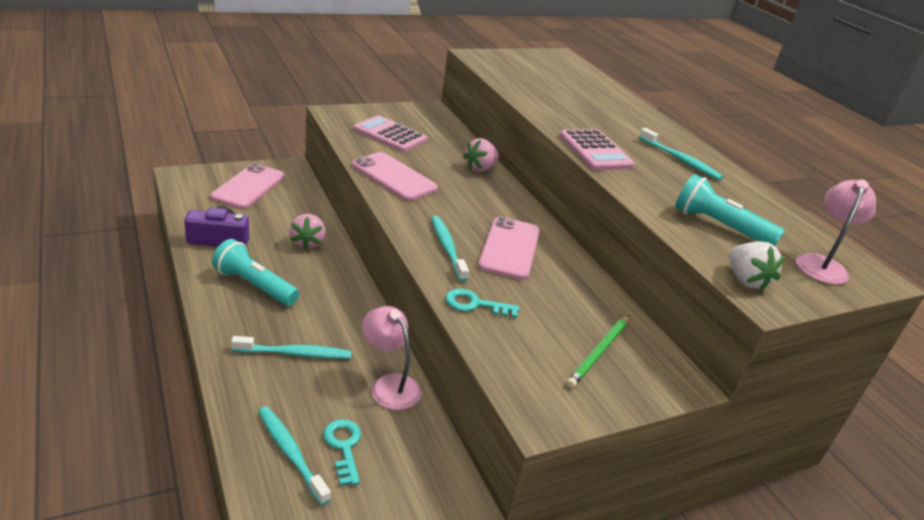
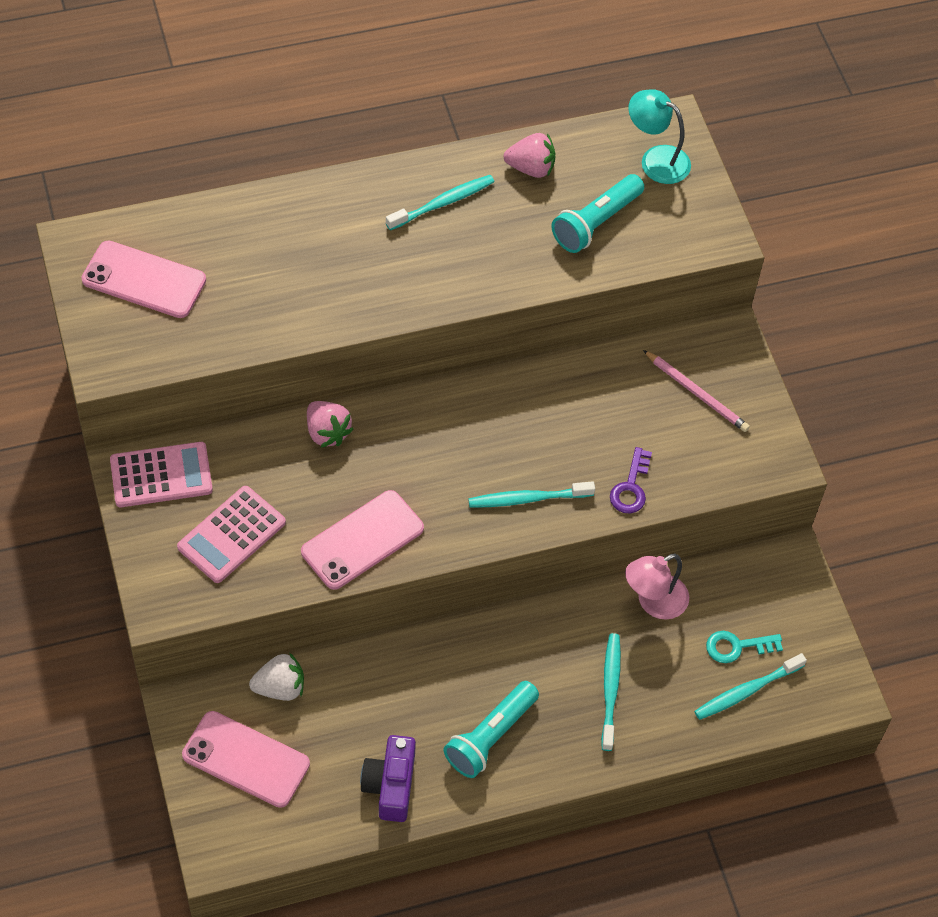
camera: 80 degrees left, 25 degrees up
(307, 243) = (393, 679): pink strawberry -> pink strawberry (531, 168)
(475, 304) = (631, 487): turquoise key -> purple key
(510, 248) = (523, 434): pink phone -> pink phone (144, 280)
(595, 151) = (432, 291): pink calculator -> pink calculator (161, 475)
(599, 352) = (697, 393): green pencil -> pink pencil
(745, 280) = (692, 240): white strawberry -> white strawberry (280, 687)
(822, 264) = (656, 159): pink lamp -> turquoise lamp

